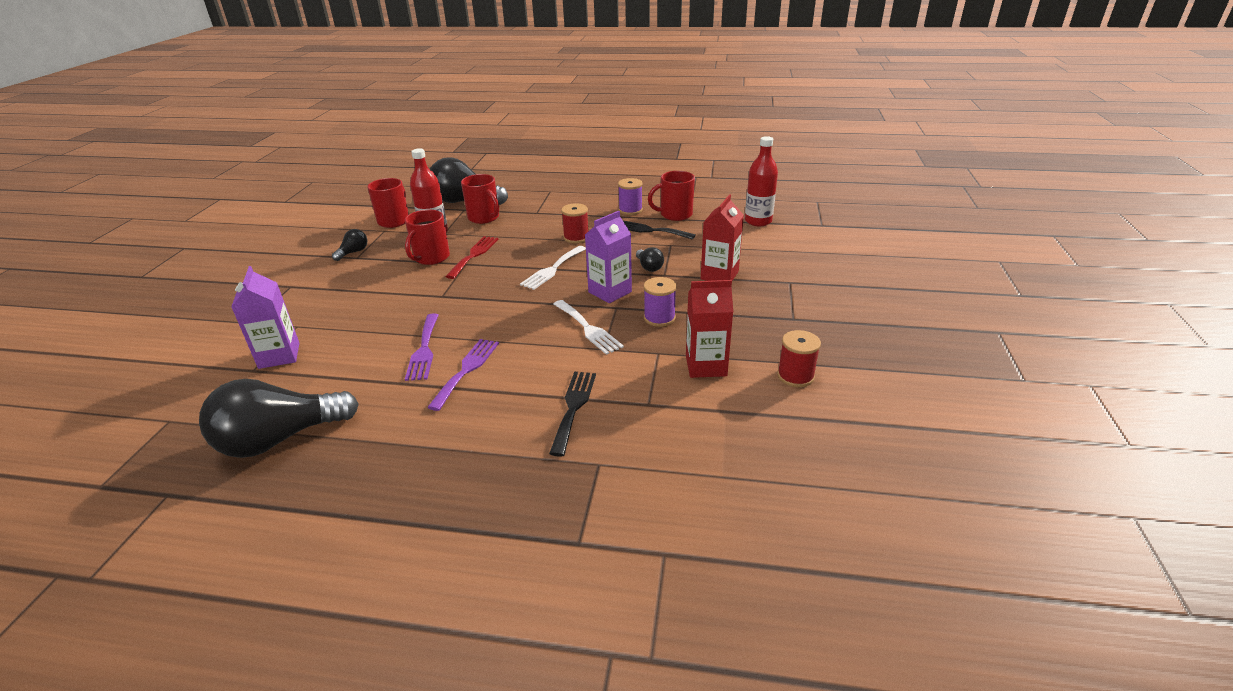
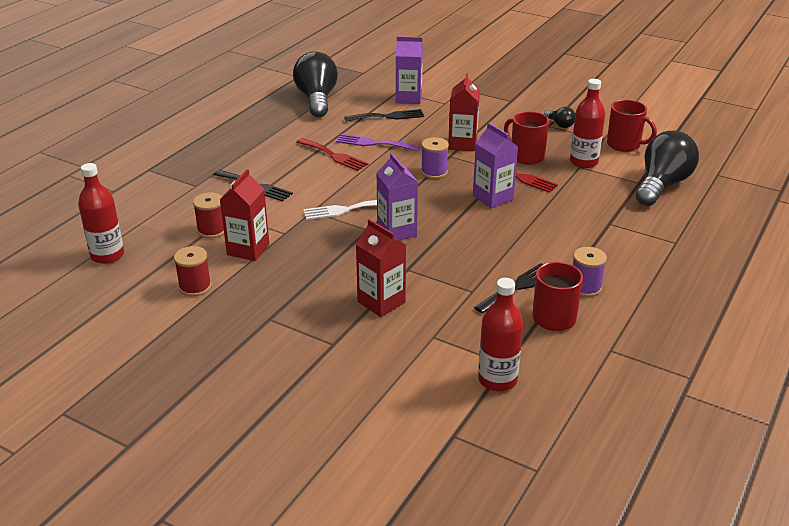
camera: 110 degrees right, 0 degrees up
(341, 358) = (388, 116): none -> black fork
(411, 294) = (462, 144): none -> red carton
(466, 370) = (334, 156): purple fork -> red fork
(484, 218) = (608, 191): red mug -> none
(520, 260) = (493, 198): none -> purple carton
(552, 269) = (462, 211): white fork -> none
(576, 237) = (526, 236): red spool -> red spool (212, 230)
(649, 267) = (429, 264): black light bulb -> none
(659, 318) = (333, 246): purple spool -> purple spool (434, 172)
(810, 471) = (107, 255): none -> red bottle

